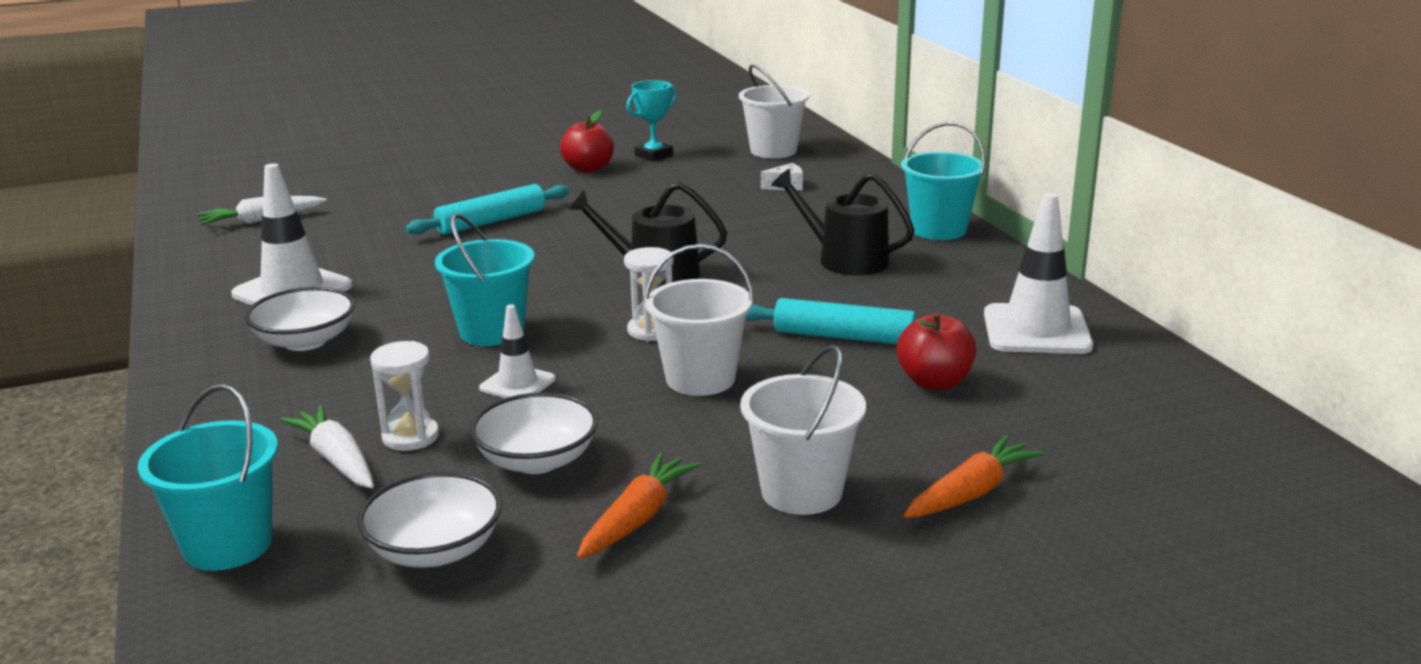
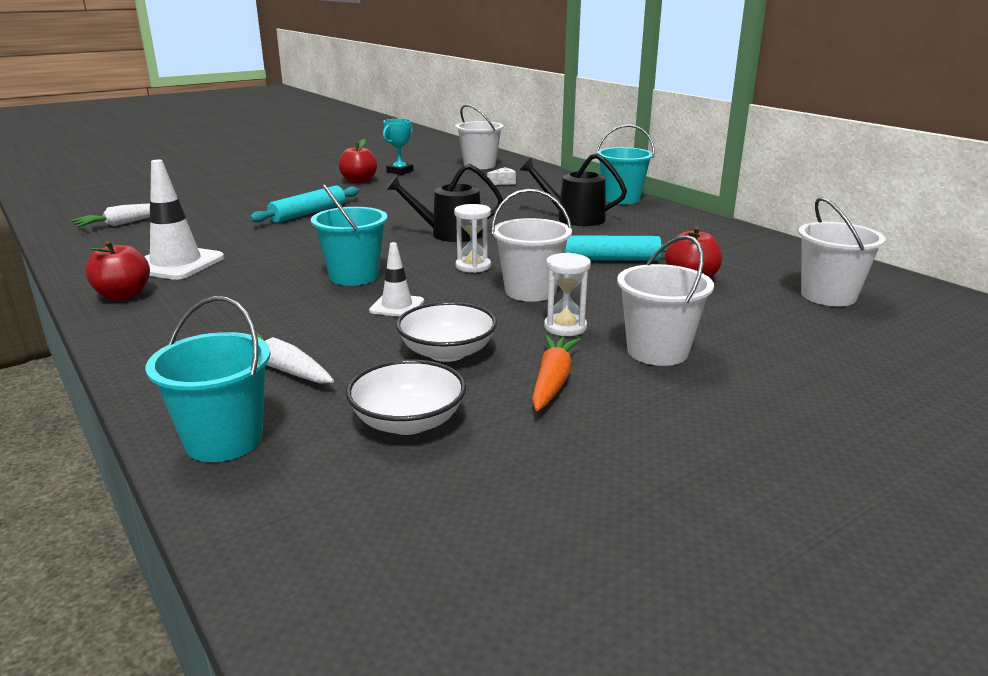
camera: 15 degrees left, 0 degrees up
(212, 333) = (123, 296): none -> red apple
(305, 341) = (207, 294): white bowl -> none
(410, 437) = (335, 347): white hourglass -> white hourglass (565, 327)
(971, 493) = (771, 339): orange carrot -> none
(1036, 330) = (729, 246): white traffic cone -> none
(1113, 432) = (828, 296): none -> white bucket

